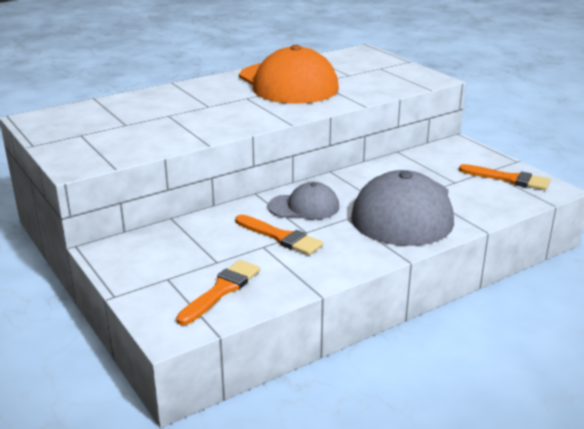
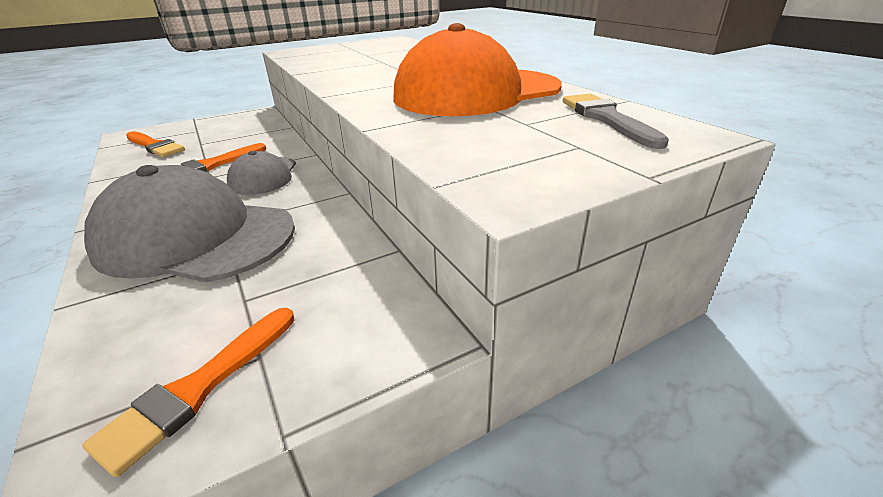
camera: 95 degrees right, 5 degrees up
(340, 61) = (607, 119): none -> grey brush

